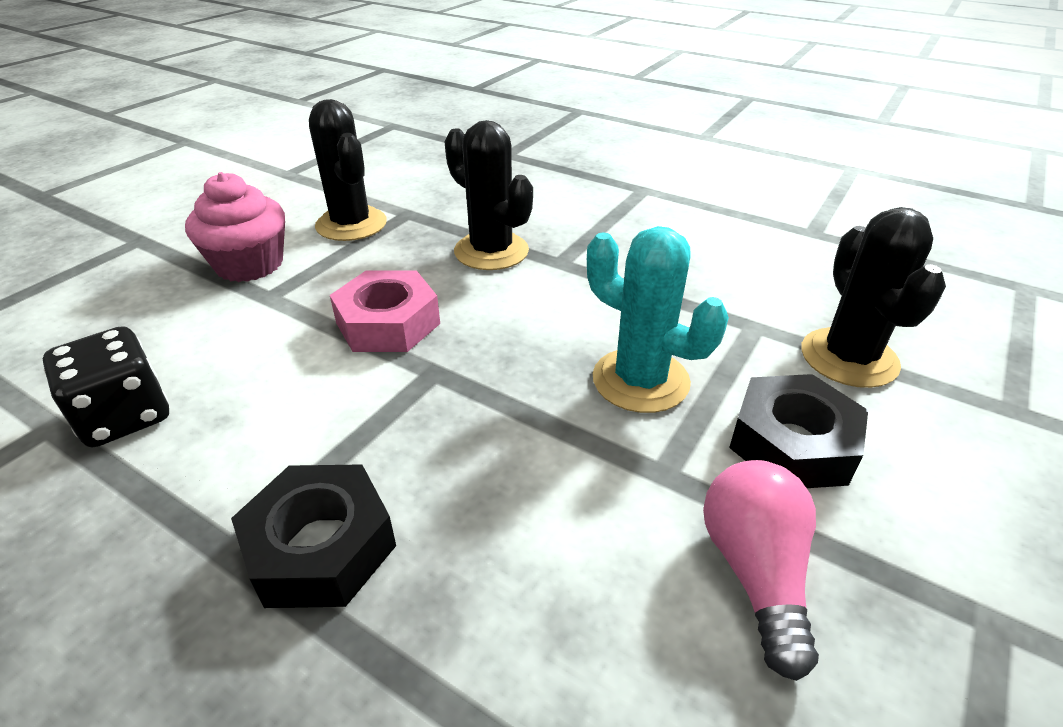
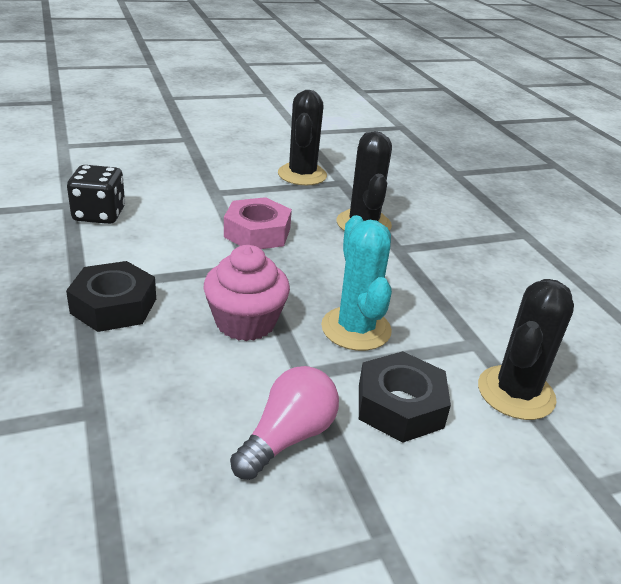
camera: 35 degrees right, 5 degrees down
(249, 264) = (225, 173): pink cupcake -> pink cupcake (245, 322)

